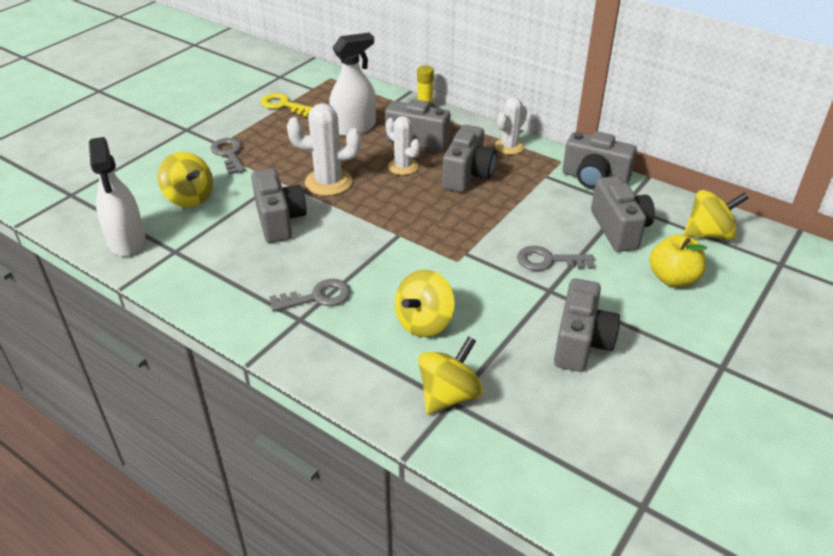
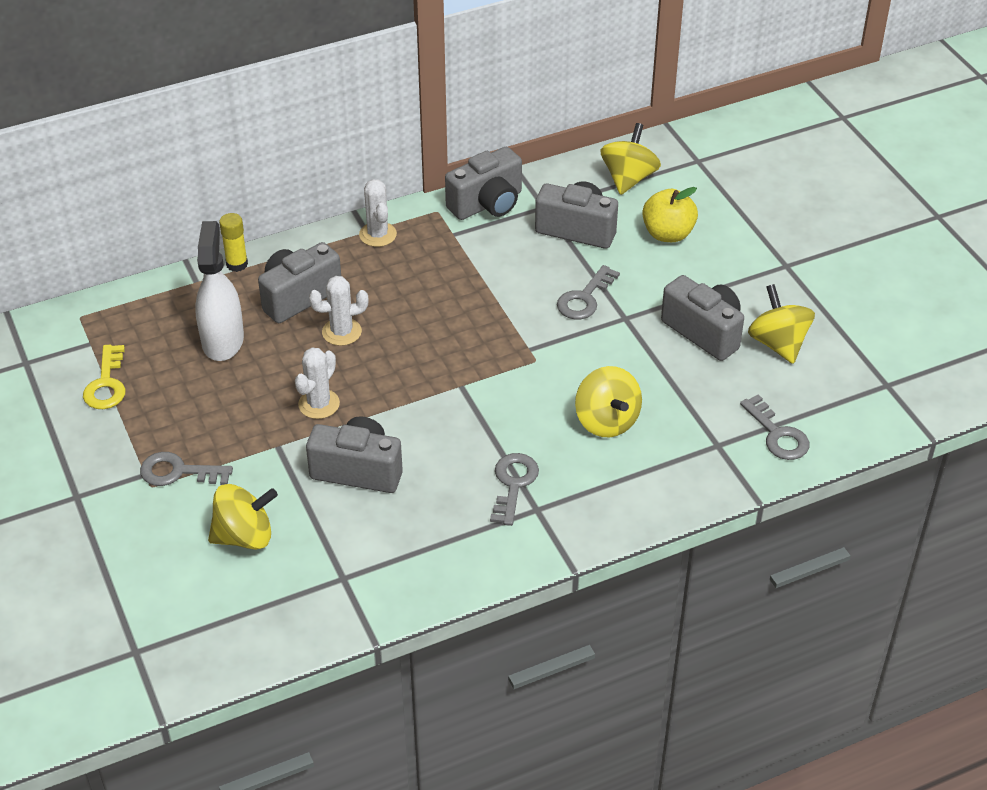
camera: 60 degrees left, 5 degrees up
(127, 241) = (287, 617): white spray bottle -> none
(283, 105) = (106, 384): yellow key -> yellow key turned 60 degrees counterclockwise
(328, 182) = (319, 404): white cactus -> white cactus, size x0.66
(449, 395) = (708, 443): yellow spinning top -> yellow spinning top (778, 344)
(468, 175) = (402, 289): grey camera -> none
(499, 441) = (778, 435): none -> grey key

